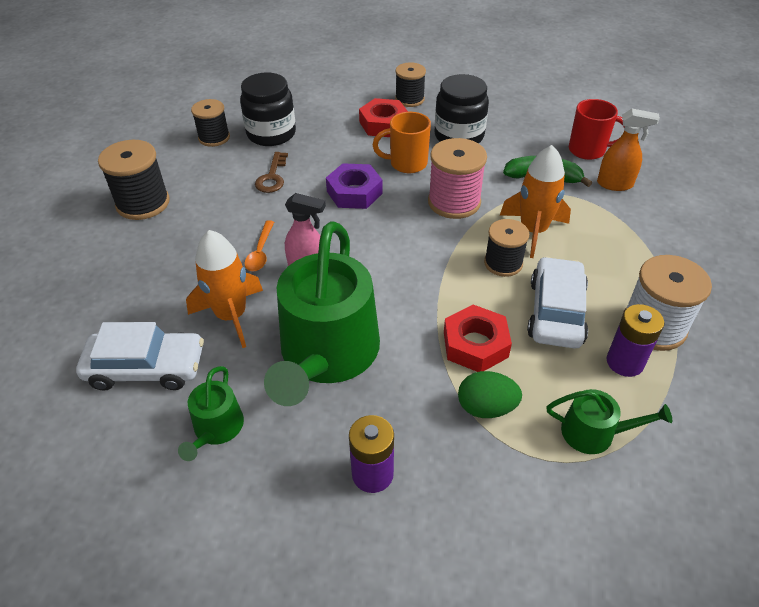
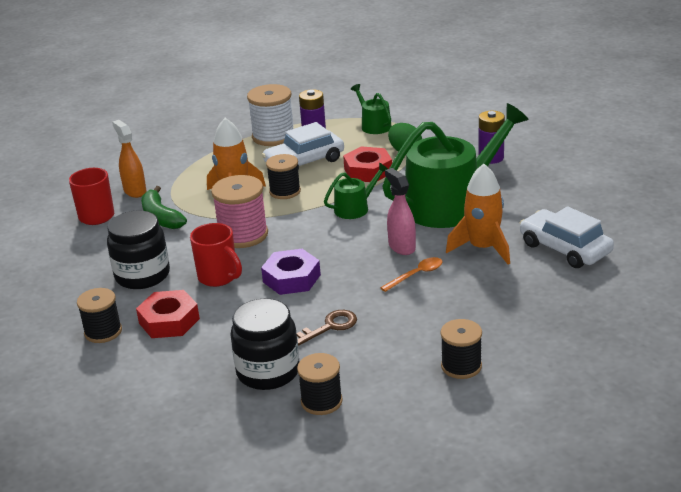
camera: 130 degrees left, 15 degrees down
(143, 203) = (461, 366): black spool -> black spool, size x0.66
(216, 429) = (549, 204): green watering can -> green watering can (355, 208)
(407, 163) = (219, 277): orange mug -> red mug

